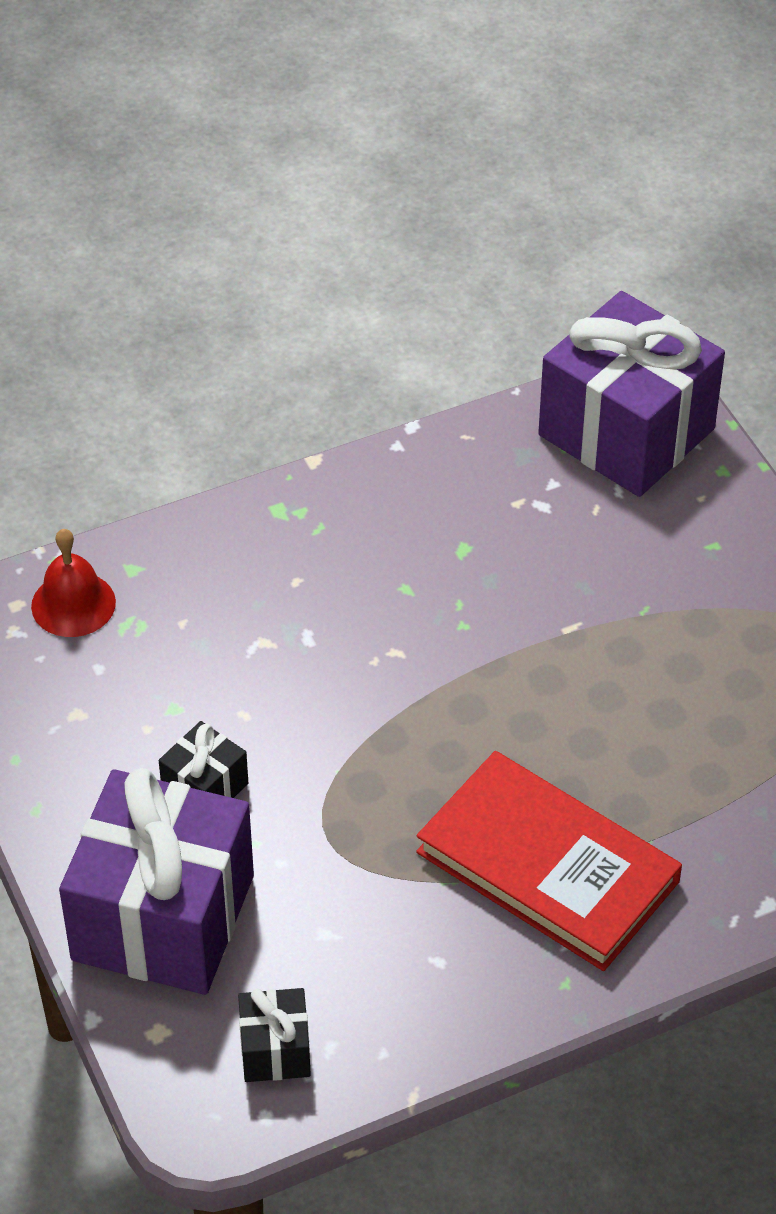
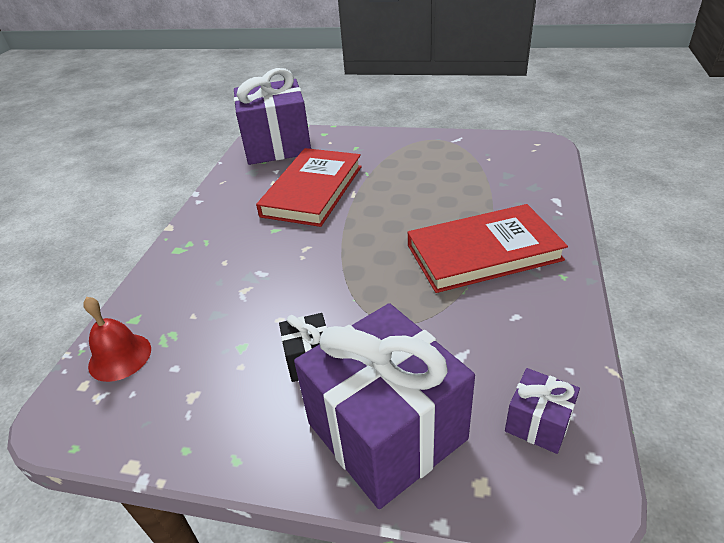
camera: 50 degrees left, 10 degrees down
(275, 1050) = (538, 423): black gift -> purple gift
(536, 570) = (313, 191): none -> red book

